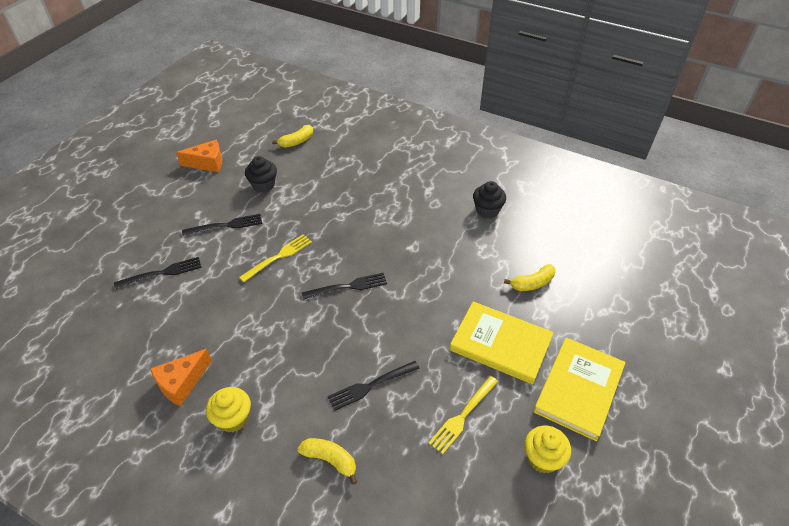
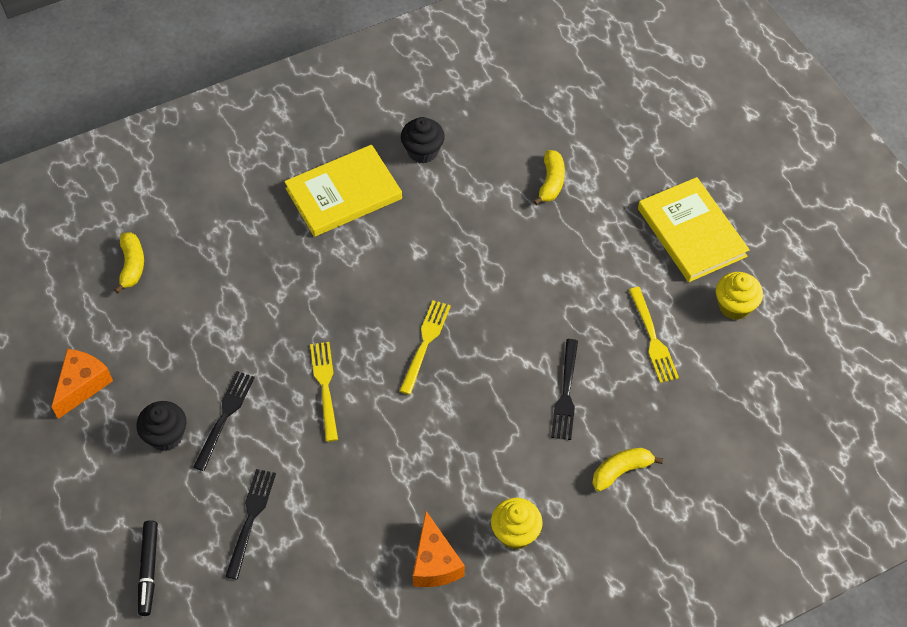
camera: 55 degrees left, 10 degrees up
(102, 248) = (148, 570): none -> black marker
(263, 185) = (185, 343): black cupcake -> black cupcake (166, 436)
(348, 286) = (425, 343): black fork -> yellow fork
(500, 344) = (600, 257): yellow book -> yellow book (343, 193)

